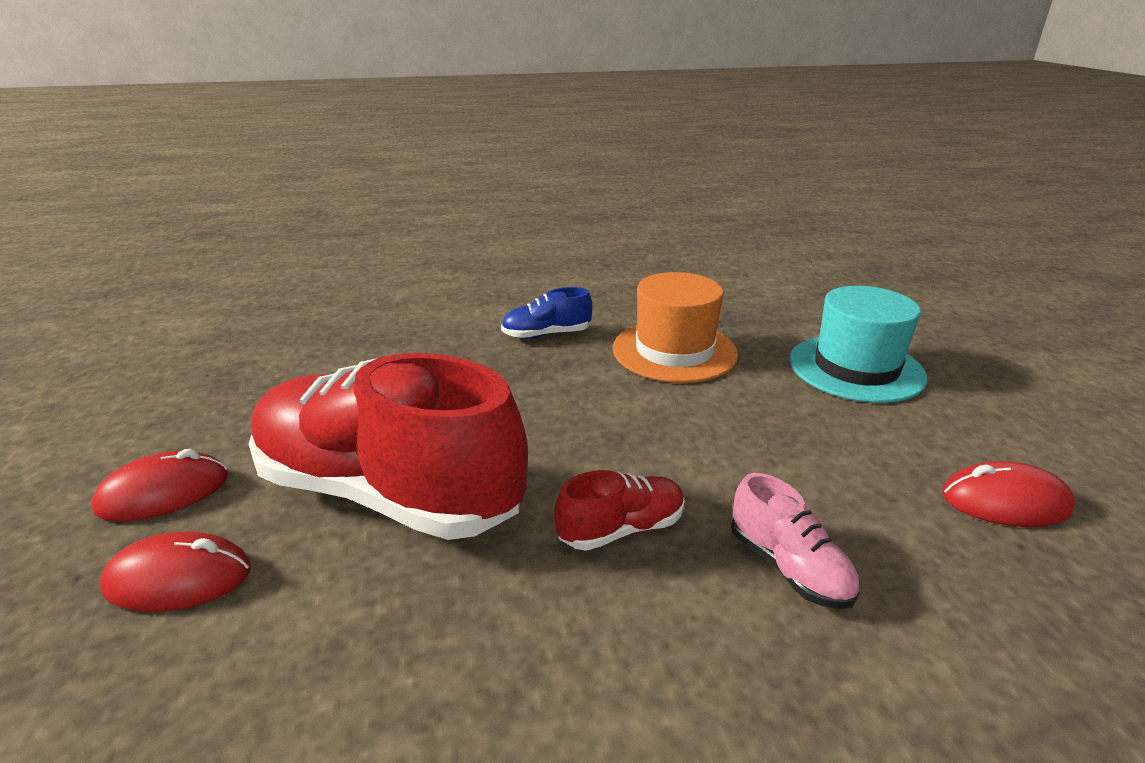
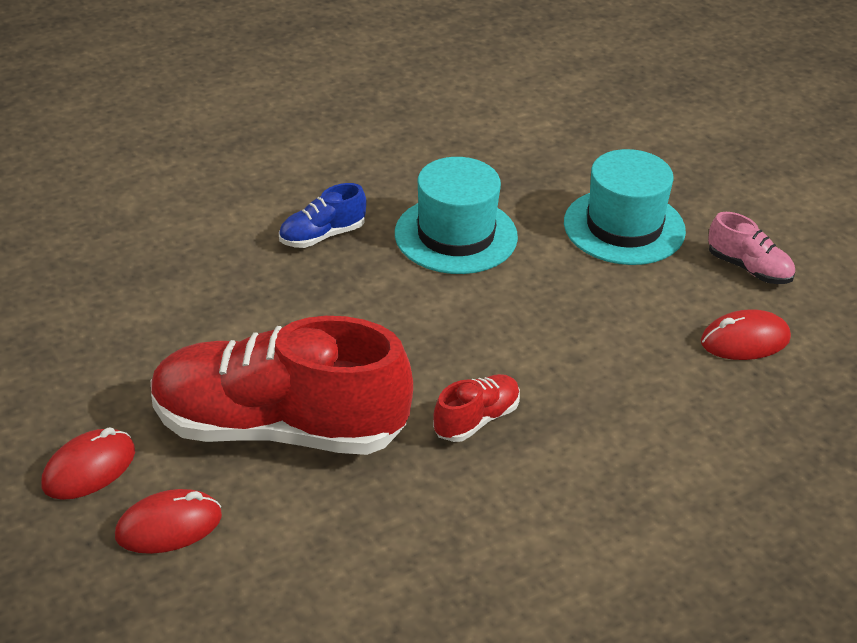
camera: 20 degrees left, 10 degrees up
(674, 351) = (456, 235): orange hat -> turquoise hat
(788, 567) = (602, 423): pink shoe -> pink shoe (749, 268)

